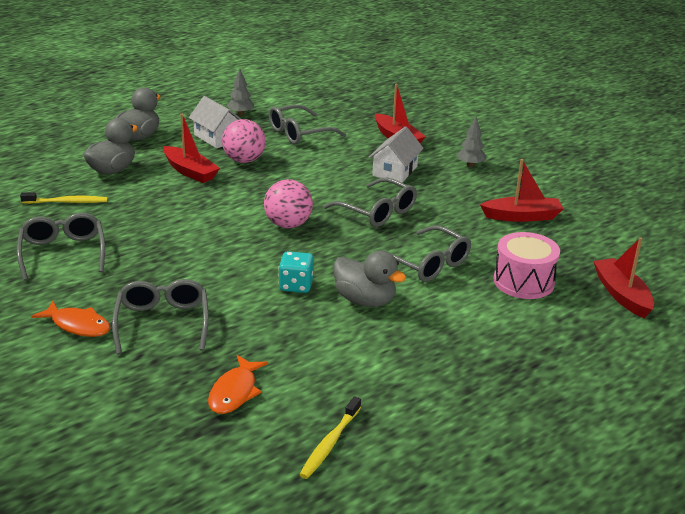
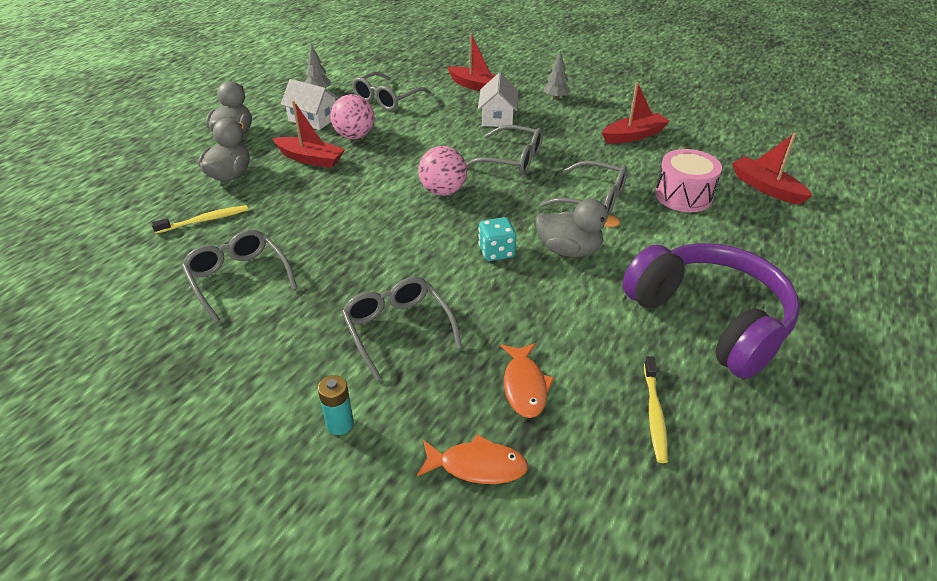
camera: 20 degrees left, 10 degrees up
(67, 376) = (340, 424): none -> turquoise battery
(78, 325) = (311, 359): orange fish -> orange fish (477, 466)
(449, 389) = (709, 319): none -> purple headphones

